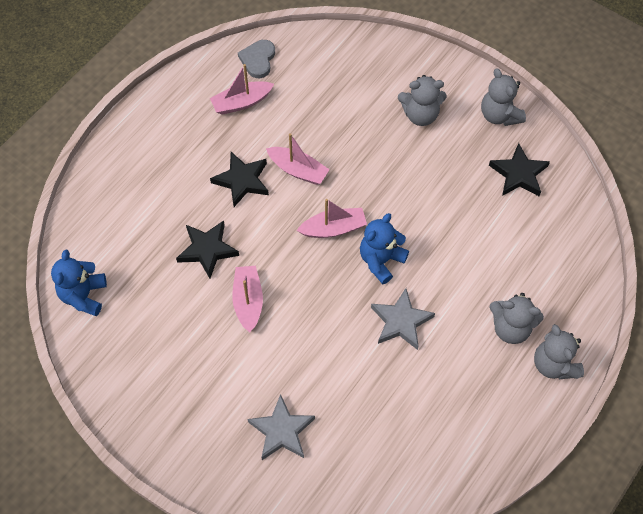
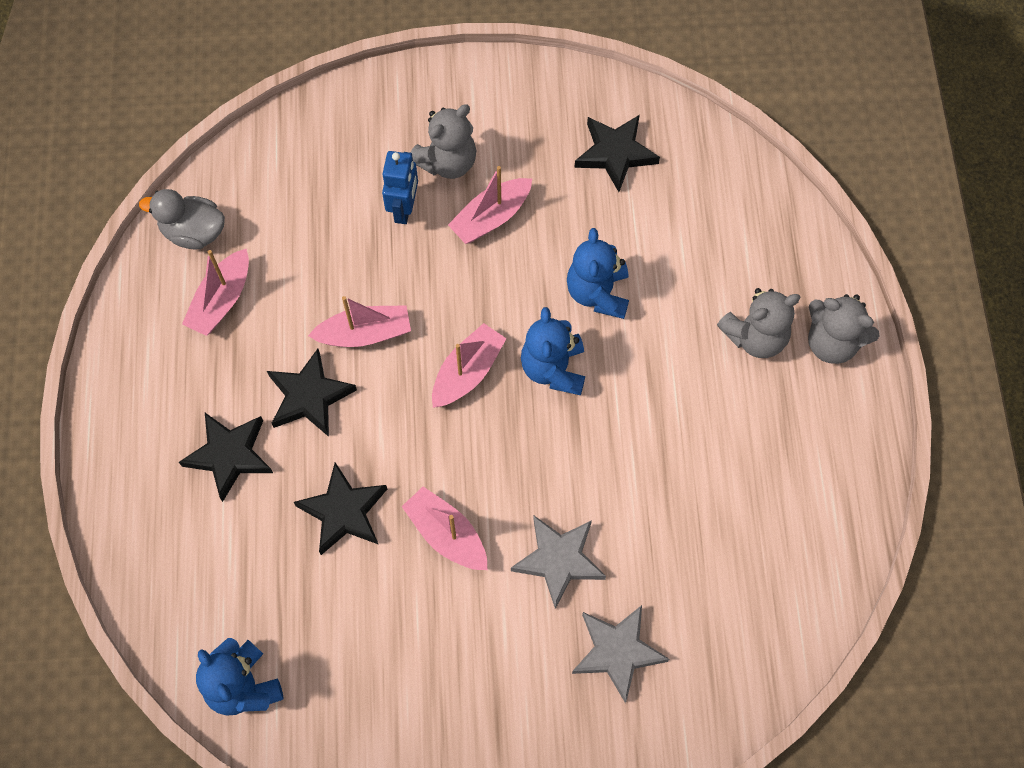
camera: 40 degrees left, 5 degrees up
(177, 180) = (229, 455): none -> black star
(258, 60) = (193, 232): grey heart -> grey duck
(375, 122) = (404, 208): none -> blue robot
(401, 321) = (636, 422): grey star -> grey star (559, 560)
(418, 159) = (491, 217): none -> pink boat
(441, 239) = (598, 293): none -> blue teddy bear
(499, 115) = (535, 99): grey teddy bear -> none

